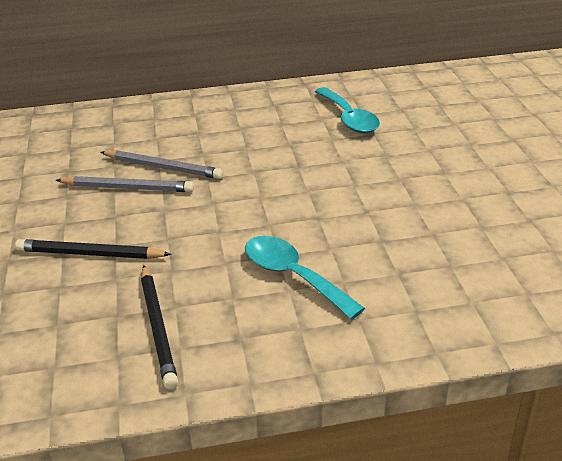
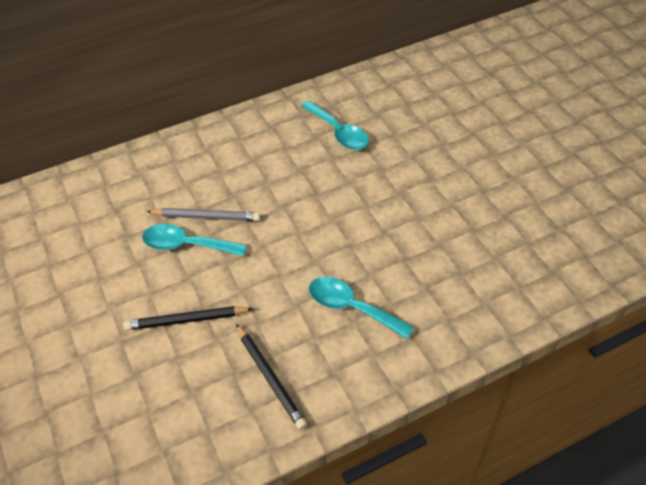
camera: 15 degrees left, 15 degrees up
(128, 188) = (186, 245): grey pencil -> turquoise spoon

